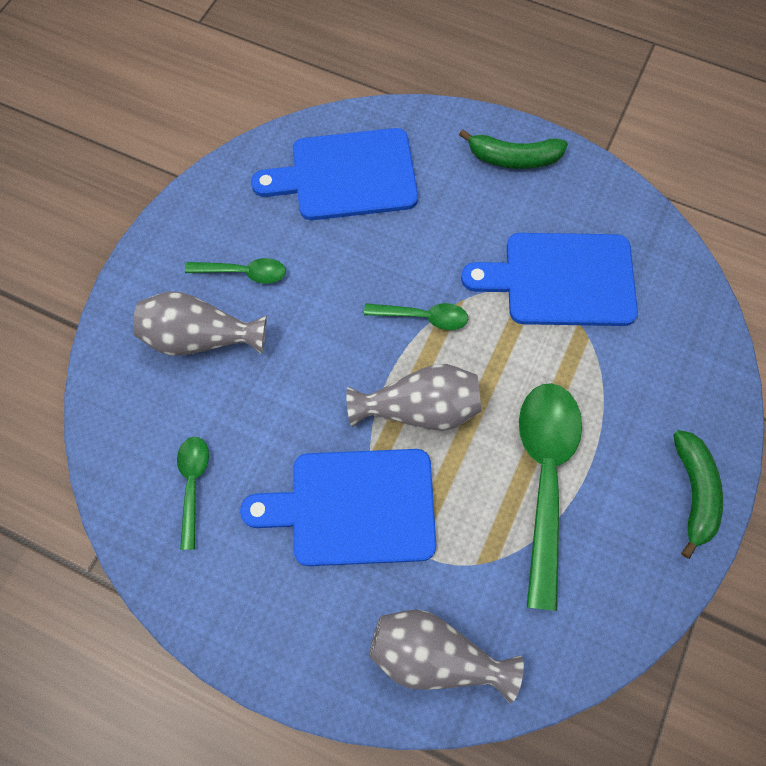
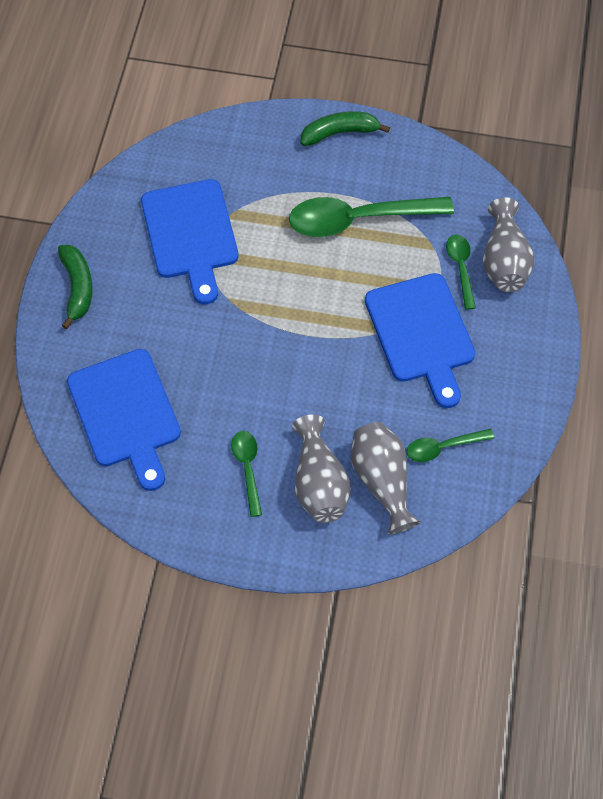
camera: 105 degrees left, 5 degrees down
(420, 409) = (331, 308): grey vase -> grey vase (382, 481)
(423, 317) = (252, 323): green spoon -> green spoon (461, 268)

